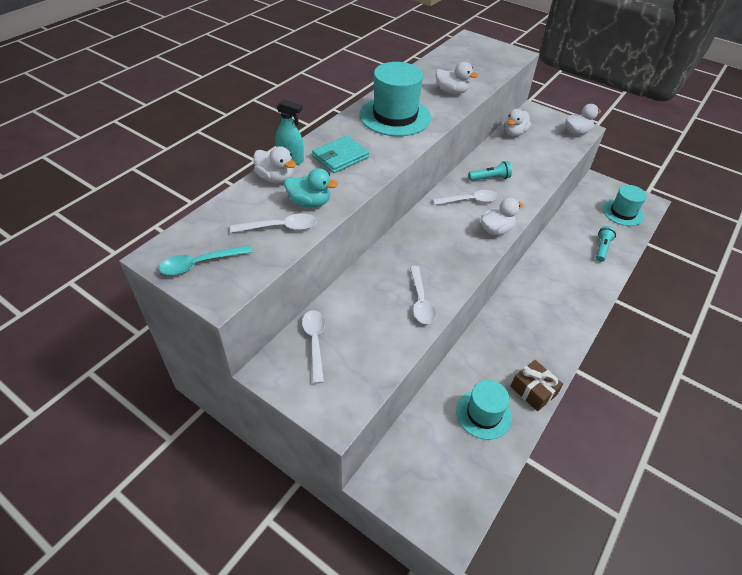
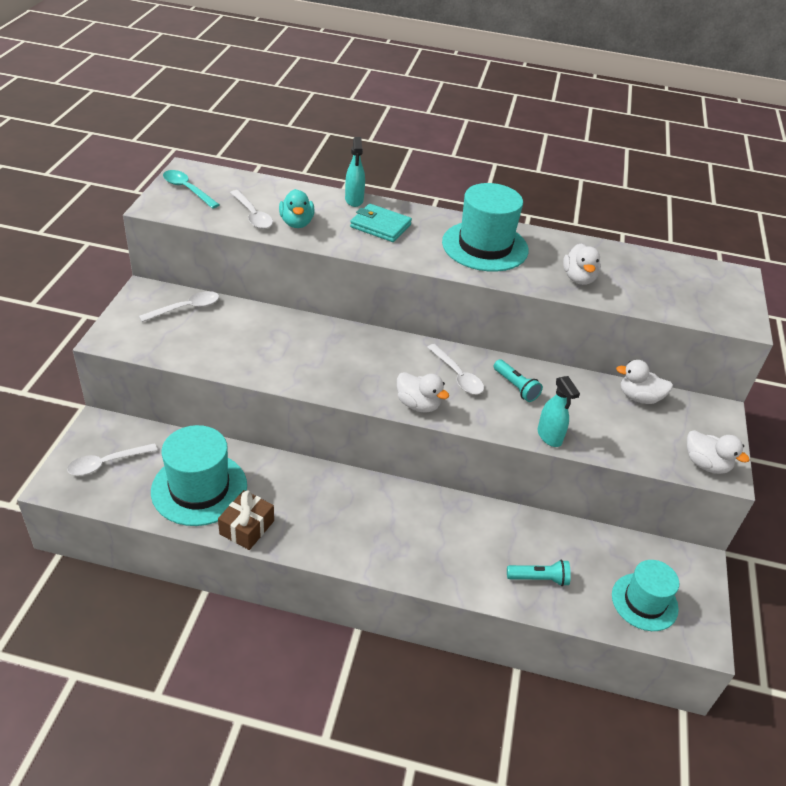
camera: 65 degrees right, 5 degrees down
(275, 178) = (320, 198): white duck -> none
(420, 301) = (269, 363): white spoon -> white spoon (107, 463)
(483, 414) = (199, 488): turquoise hat -> turquoise hat, size x1.52
(542, 181) = (549, 436): none -> turquoise spray bottle

